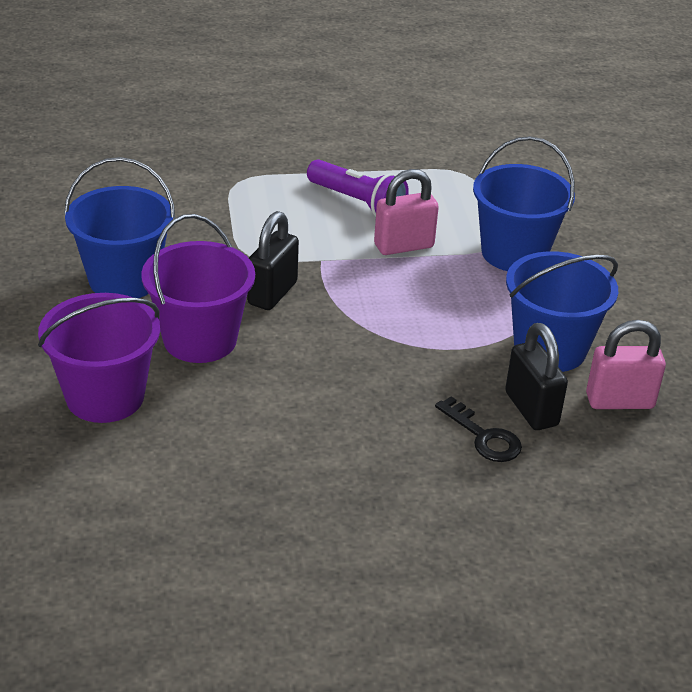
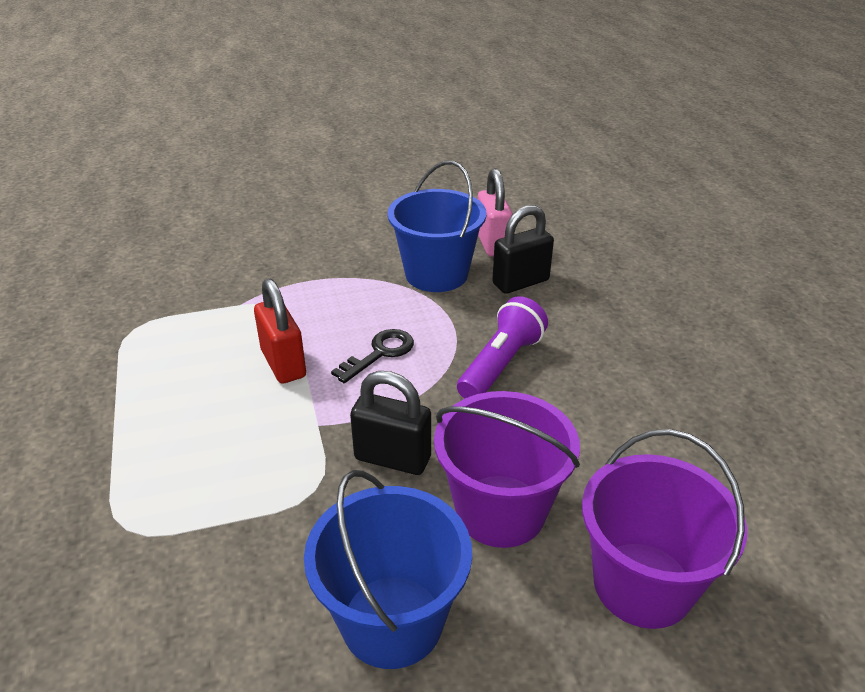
camera: 95 degrees left, 0 degrees up
(358, 202) = (191, 405): purple flashlight -> purple flashlight (501, 364)
(404, 246) = (283, 364): pink padlock -> red padlock
(483, 436) = (566, 304): black key -> black key (380, 353)
(514, 253) = (291, 294): blue bucket -> none

